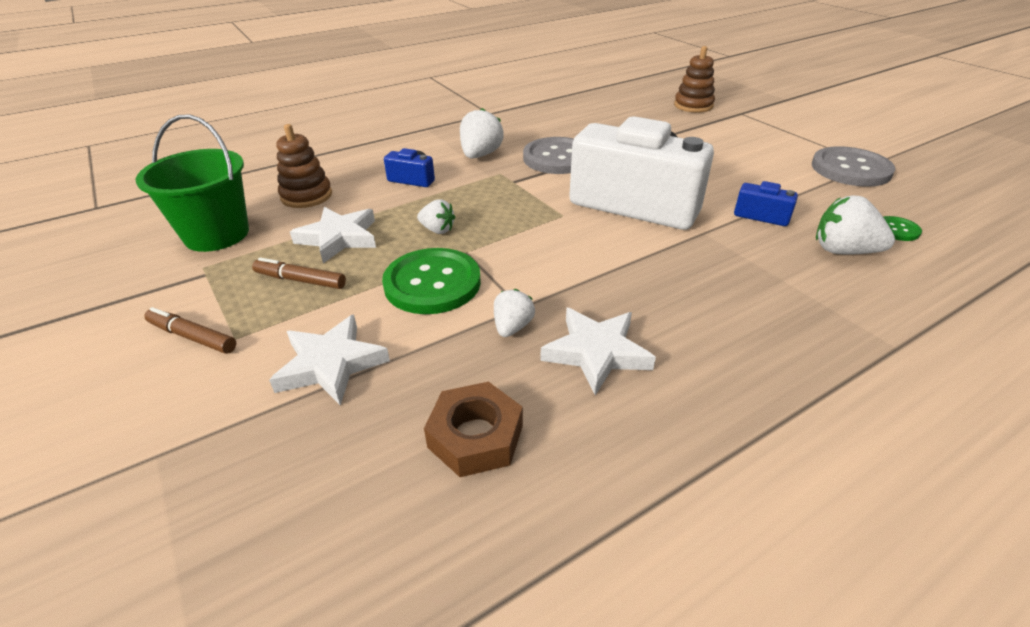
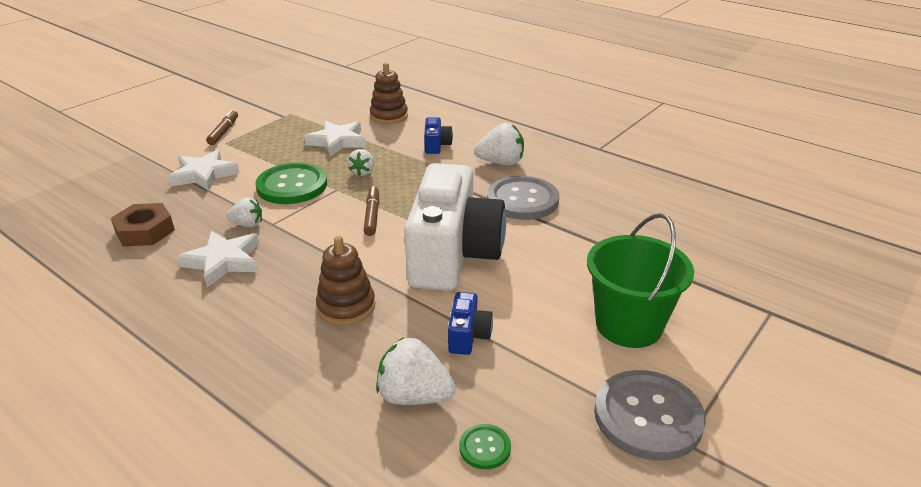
camera: 70 degrees right, 5 degrees down
(217, 234) = (327, 105): green bucket -> green bucket (628, 325)
(300, 280) = (284, 143): brown marker -> brown marker (372, 215)
(693, 105) = (756, 270): brown stacking toy -> brown stacking toy (346, 307)
(843, 251) = (414, 396): white strawberry -> white strawberry turned 75 degrees counterclockwise

